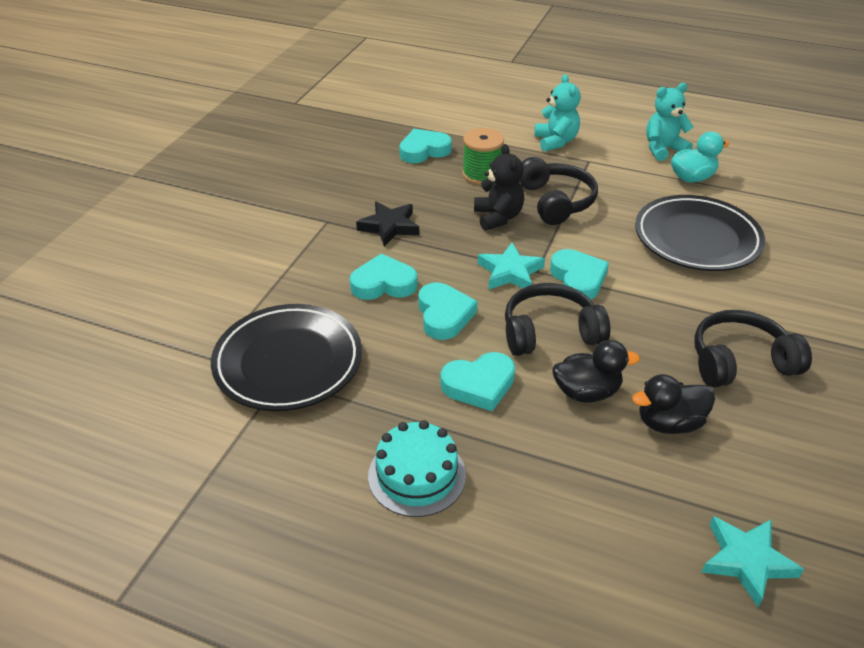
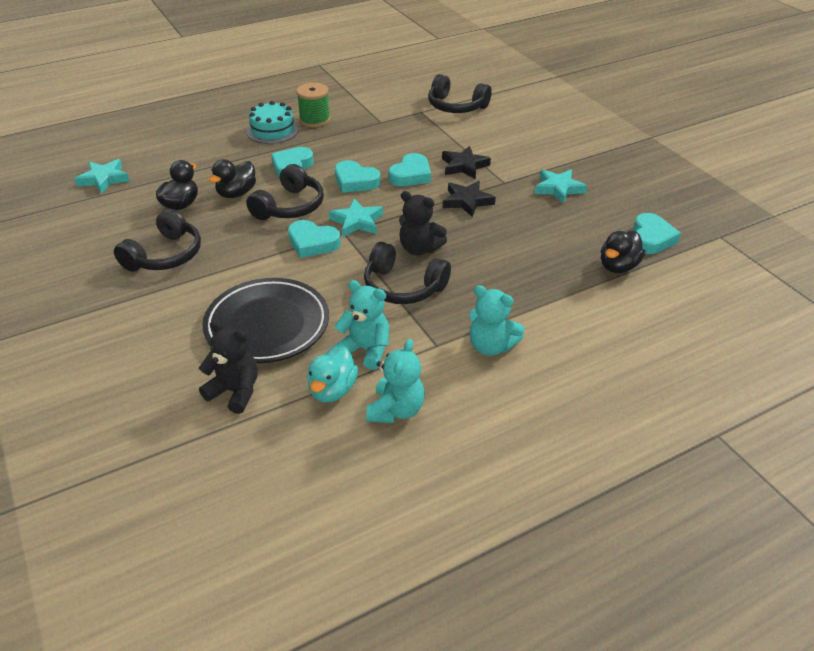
camera: 130 degrees right, 0 degrees up
(168, 334) = (456, 106): none -> black headphones
(288, 362) = (388, 127): black plate -> none
(303, 188) = (558, 188): none -> turquoise star
(322, 258) = (464, 166): none -> black star
(393, 127) = (618, 266): none -> black duck
(424, 150) = (557, 263): turquoise heart -> turquoise heart (651, 238)
(481, 174) = (485, 272): green spool -> green spool (315, 120)
(640, 184) = (366, 350): none -> turquoise teddy bear
(764, 213) = (235, 391): none -> black teddy bear

